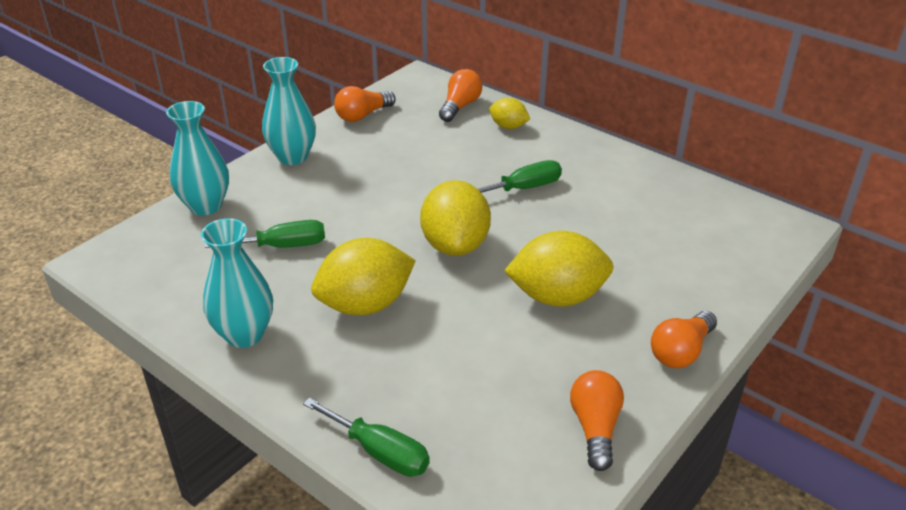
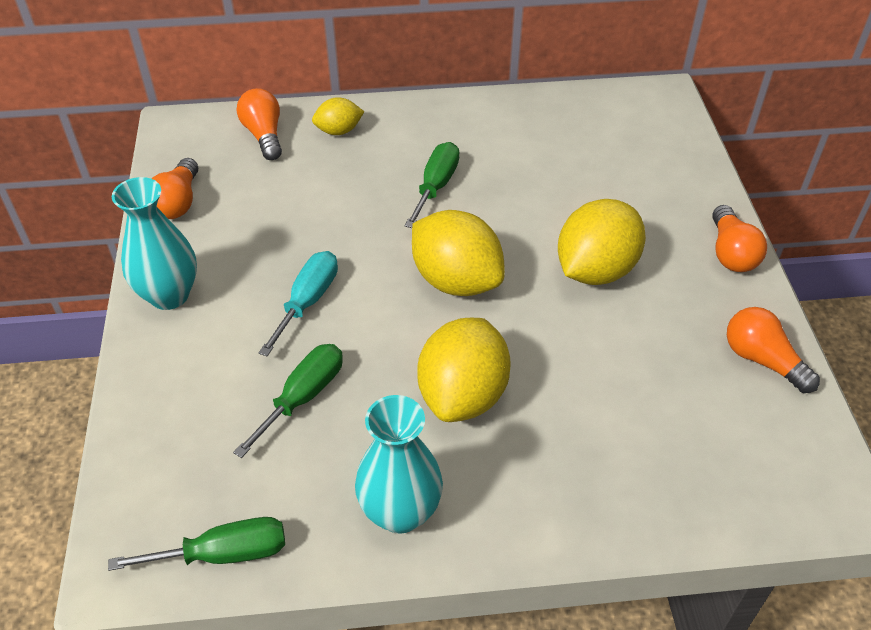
camera: 45 degrees left, 10 degrees up
(206, 206) = (154, 414): turquoise vase -> none
(355, 203) = (307, 301): none -> turquoise screwdriver
(379, 452) = (660, 514): green screwdriver -> green screwdriver (223, 554)

